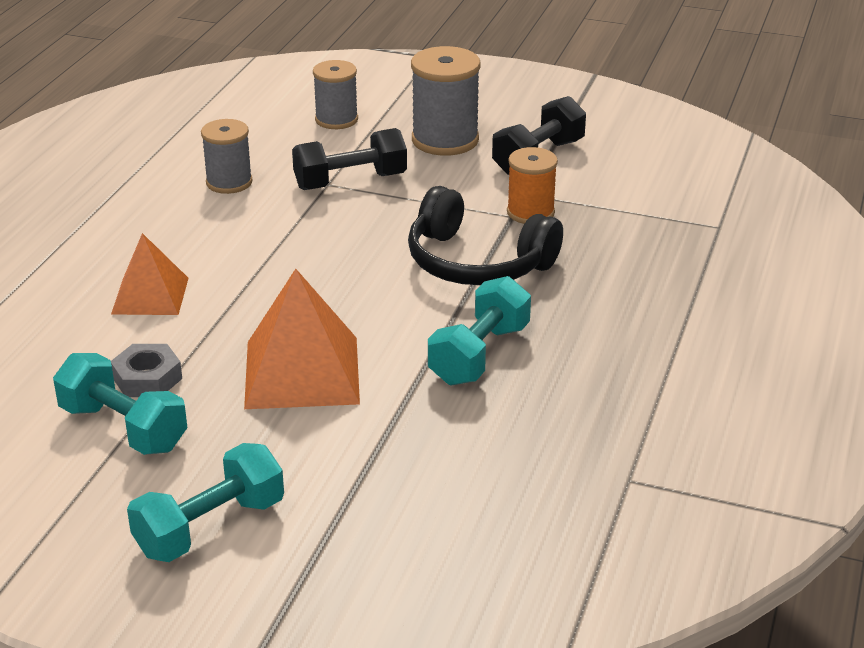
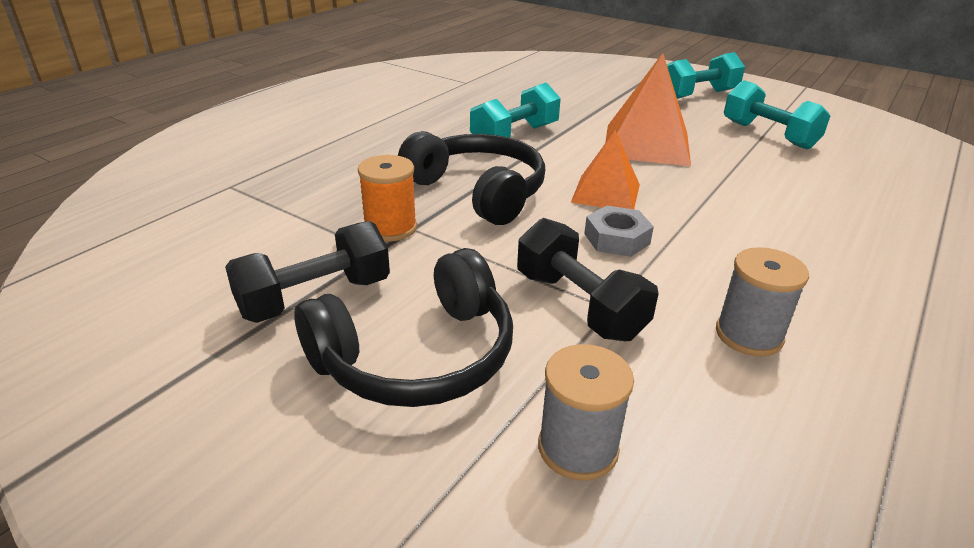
camera: 165 degrees left, 0 degrees up
(147, 378) = (764, 156): grey nut -> grey nut (617, 239)
(150, 295) = (791, 211): orange pyramid -> orange pyramid (606, 193)
(350, 181) = (579, 305): black dumbbell -> black dumbbell turned 60 degrees clockwise
(445, 140) = (417, 356): grey spool -> black headphones

